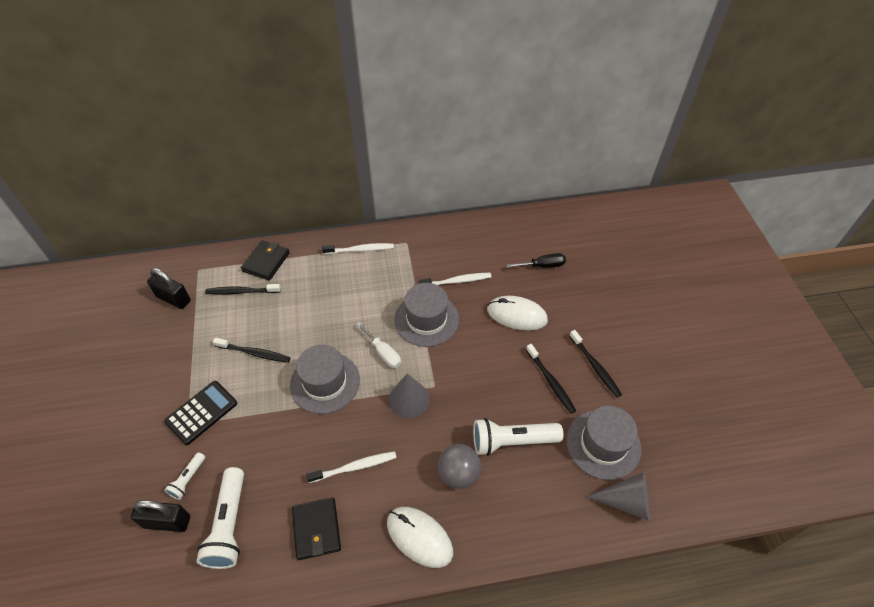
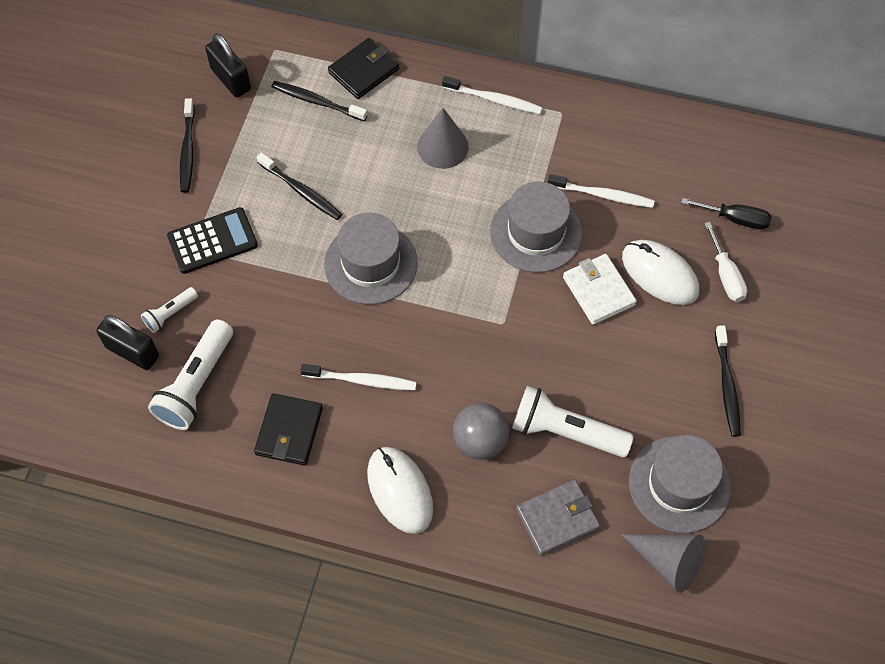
camera: 25 degrees right, 10 degrees up
(383, 353) = (459, 255): white screwdriver -> white screwdriver (725, 275)
(409, 399) = (463, 327): grey cone -> grey cone (442, 147)
(485, 340) = (598, 291): none -> white wallet
(538, 505) = (557, 518): none -> grey wallet
(551, 382) = (656, 380): black toothbrush -> black toothbrush (188, 151)

